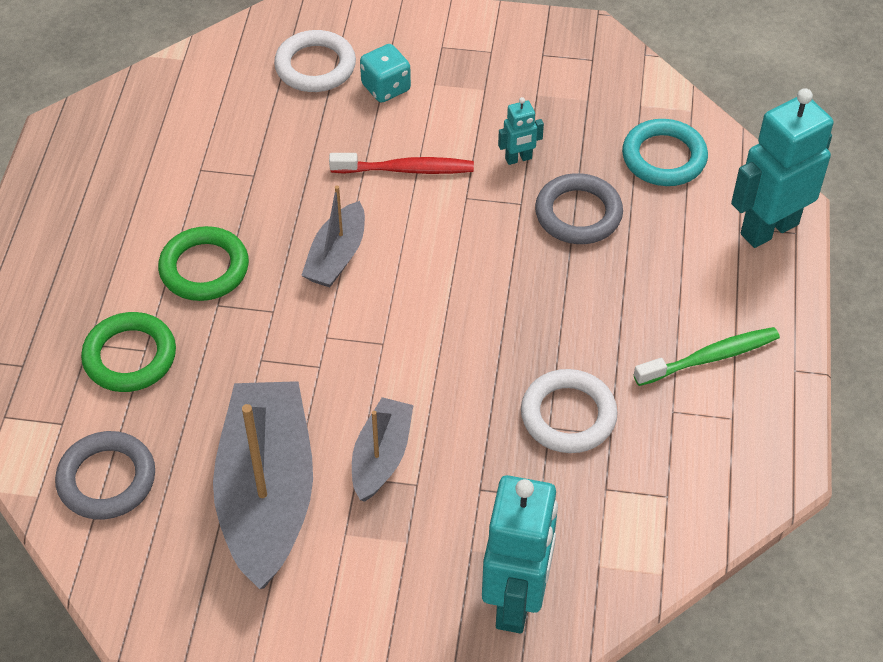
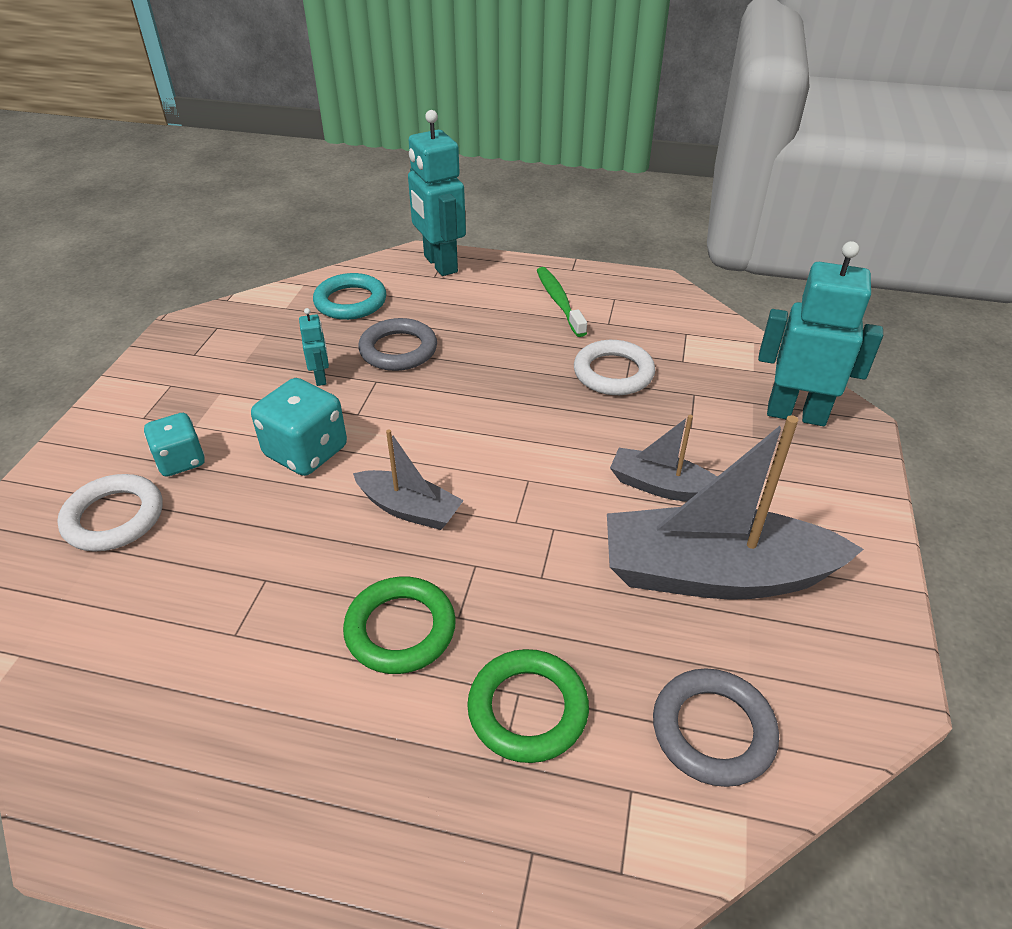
camera: 85 degrees left, 10 degrees down
(406, 169) = (306, 452): red toothbrush -> turquoise dice

